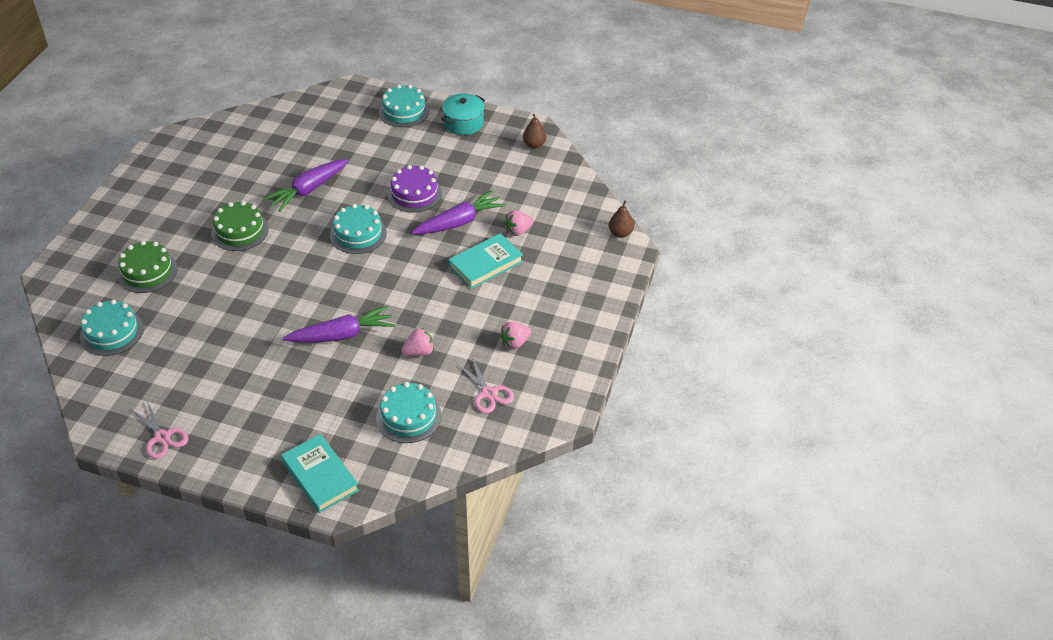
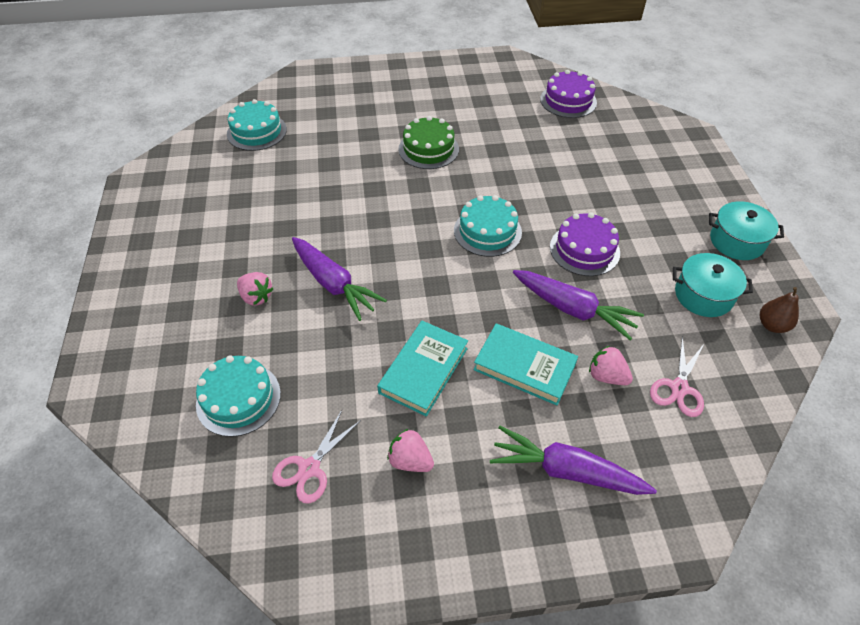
camera: 65 degrees right, 5 degrees up
(147, 271) = (339, 119): green cake -> none
(162, 437) = (144, 216): pink scissors -> pink scissors (679, 388)
(256, 130) = (568, 101): none -> purple cake
(308, 190) = (520, 168): purple carrot -> purple carrot (566, 470)
(320, 476) = (125, 356): turquoise book -> turquoise book (423, 370)
(404, 111) = (701, 185): turquoise cake -> none
(419, 352) = (343, 364): pink strawberry -> pink strawberry (256, 297)
(492, 160) = (703, 295): none -> turquoise pot
(620, 233) = (702, 507): brown pear -> none

